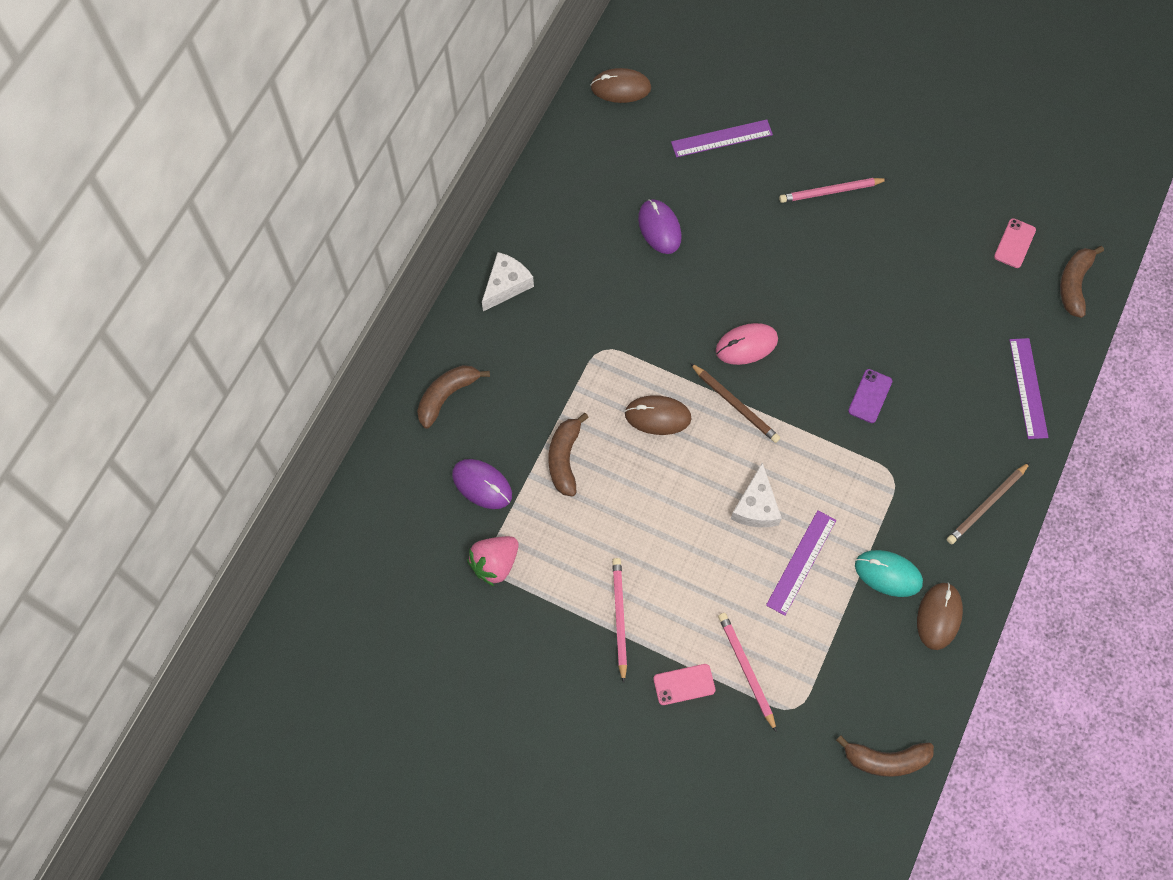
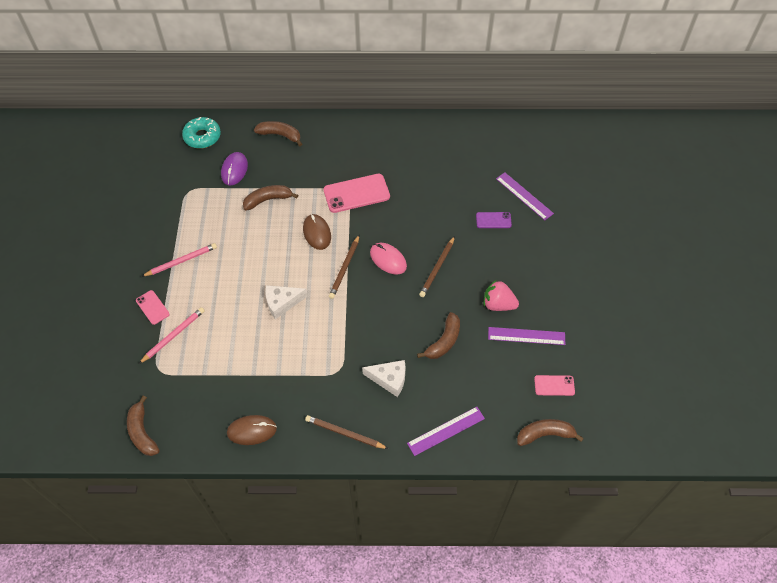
camera: 65 degrees right, 10 degrees down
(388, 508) = (202, 137): none -> turquoise donut
(495, 563) = (190, 193): pink strawberry -> pink strawberry (498, 304)
(506, 285) = (362, 134): white cheese -> white cheese (389, 379)
(613, 337) = (356, 193): none -> pink phone
(620, 88) = (525, 136): brown mouse -> none
(659, 228) = (442, 188): purple mouse -> none
(788, 292) = (437, 268): none -> brown pencil
(801, 562) = (255, 340): purple ruler -> purple ruler (526, 336)
(831, 191) = (524, 265): pink pencil -> none
(870, 396) = (389, 338): purple phone -> purple phone (493, 220)
(888, 574) = (269, 391): turquoise mouse -> none
(903, 334) = (444, 341): none -> brown banana

